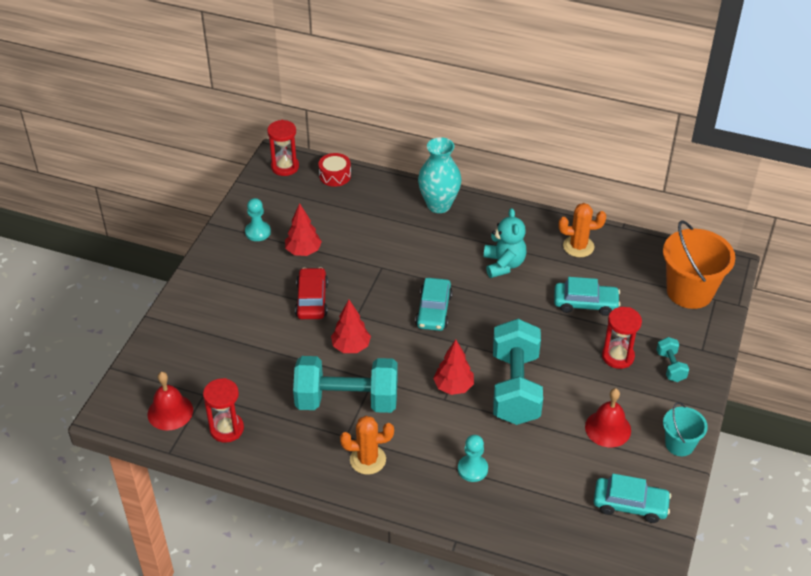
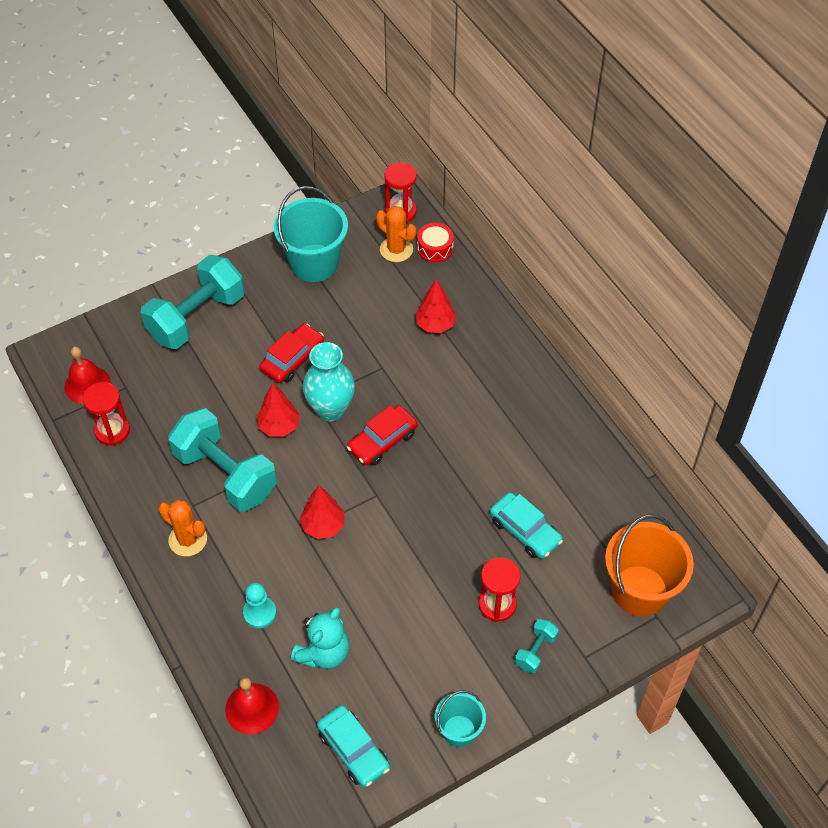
camera: 40 degrees right, 10 degrees up
(258, 232) = (314, 263): turquoise pawn -> turquoise bucket
(303, 251) = (332, 307): red tree -> red tree (435, 325)
(433, 310) = (382, 441): turquoise car -> red car
(439, 205) = (496, 338): turquoise vase -> turquoise vase (330, 409)
(503, 264) = (492, 439): turquoise teddy bear -> turquoise teddy bear (323, 653)
(515, 388) = (374, 566): turquoise dumbbell -> turquoise dumbbell (196, 317)
(578, 246) = (582, 469): orange cactus -> orange cactus (396, 249)
(608, 428) = (412, 665): red bell -> red bell (252, 708)

